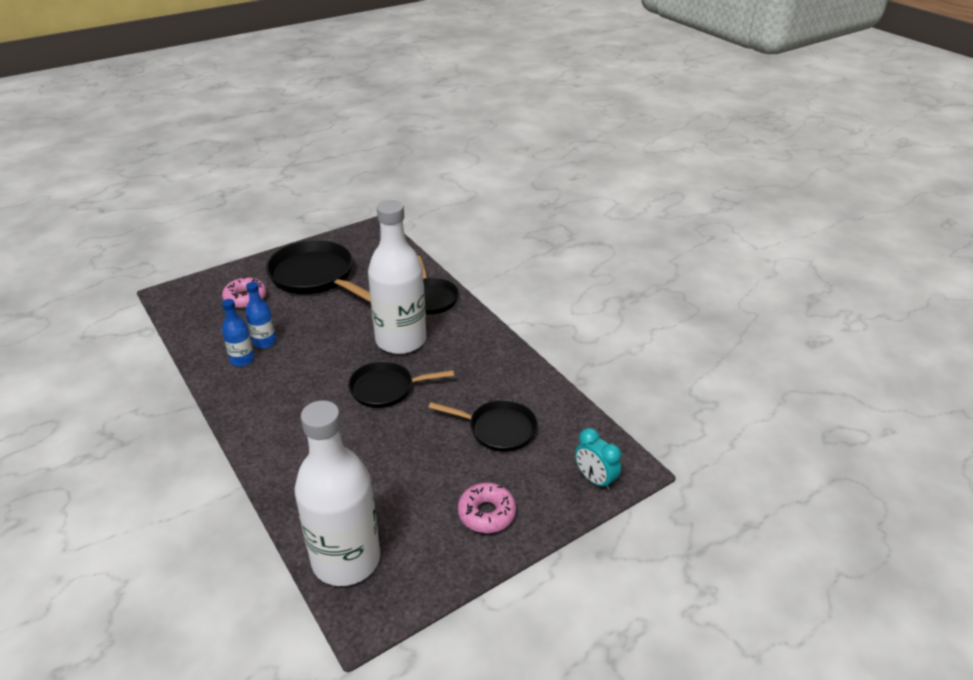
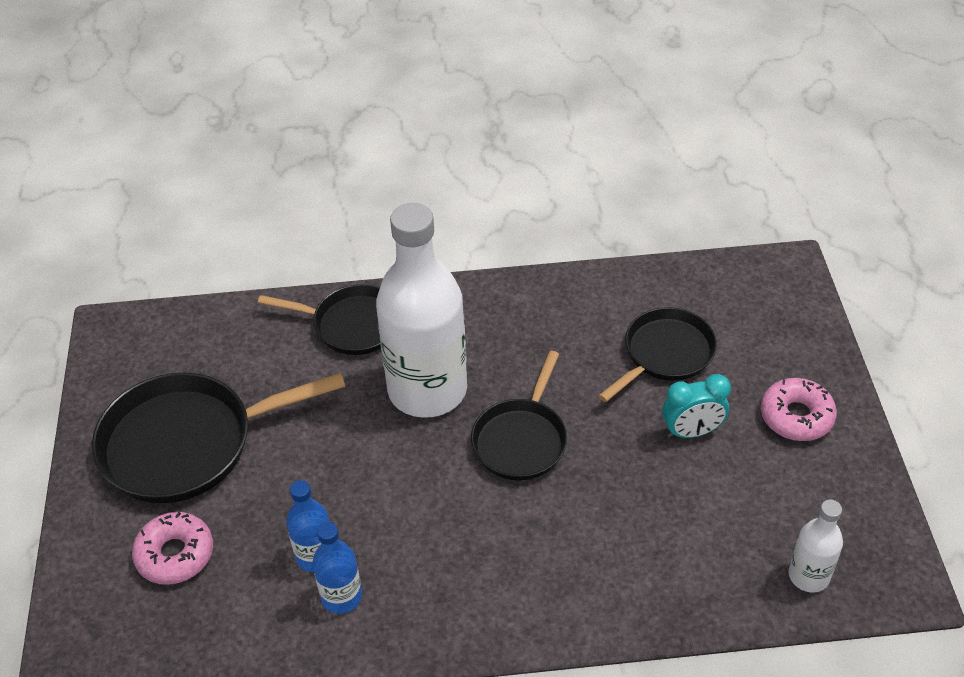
camera: 60 degrees left, 10 degrees up
(346, 559) = (808, 576): white bottle -> white bottle, size x0.46
(595, 479) = (789, 303): turquoise clock -> turquoise clock (692, 432)

